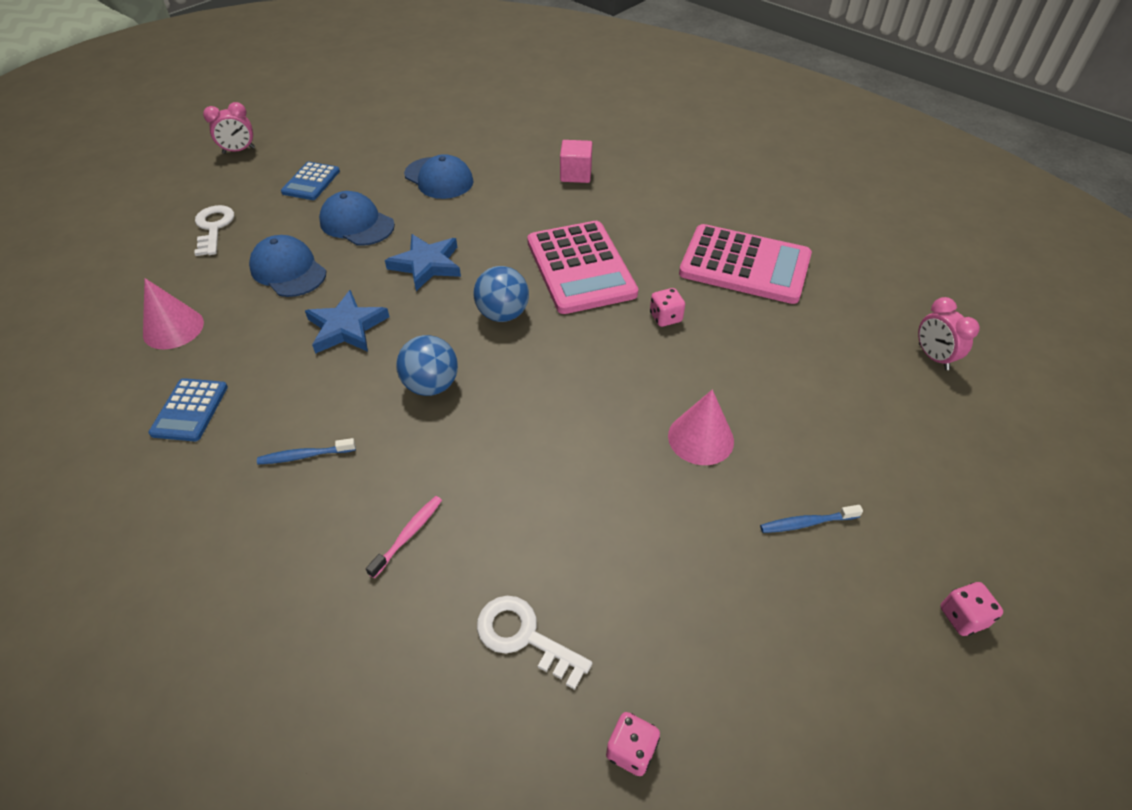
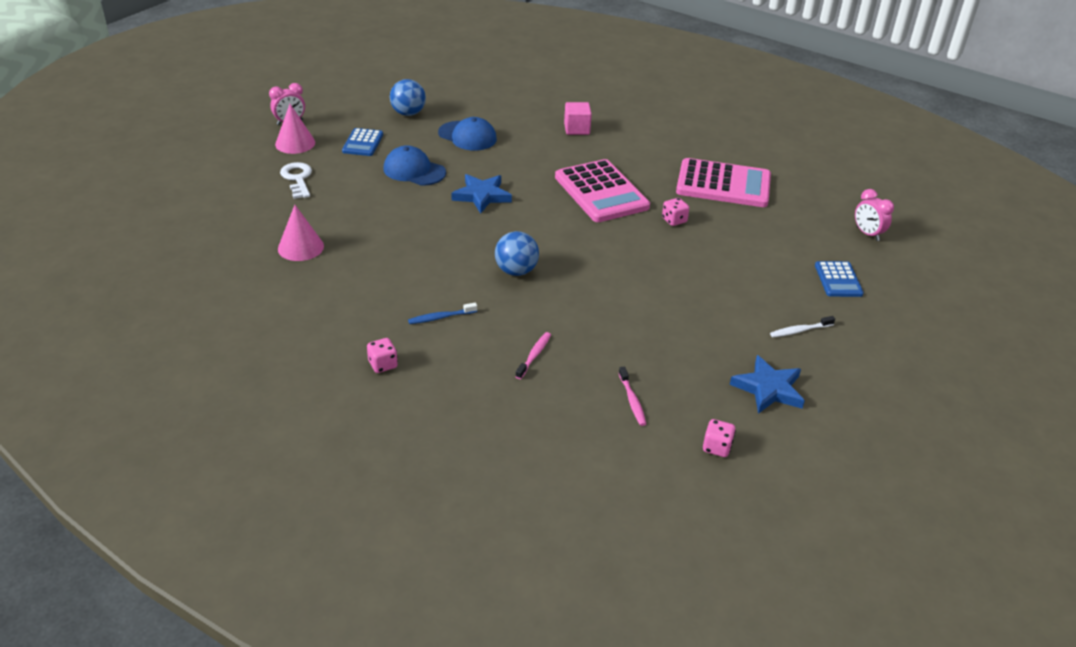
camera: 10 degrees left, 10 degrees down
(190, 410) = (341, 296): blue calculator -> blue calculator (838, 280)
(288, 270) = (373, 205): blue cap -> none
(347, 327) = (437, 239): blue star -> blue star (768, 389)
(503, 314) = (553, 225): blue ball -> blue ball (408, 113)
(524, 636) = (632, 401): white key -> pink toothbrush
(700, 438) = (718, 290): pink cone -> pink cone (295, 143)
(806, 523) = (800, 330): blue toothbrush -> white toothbrush
(962, 617) = (906, 370): pink dice -> pink dice (383, 364)

